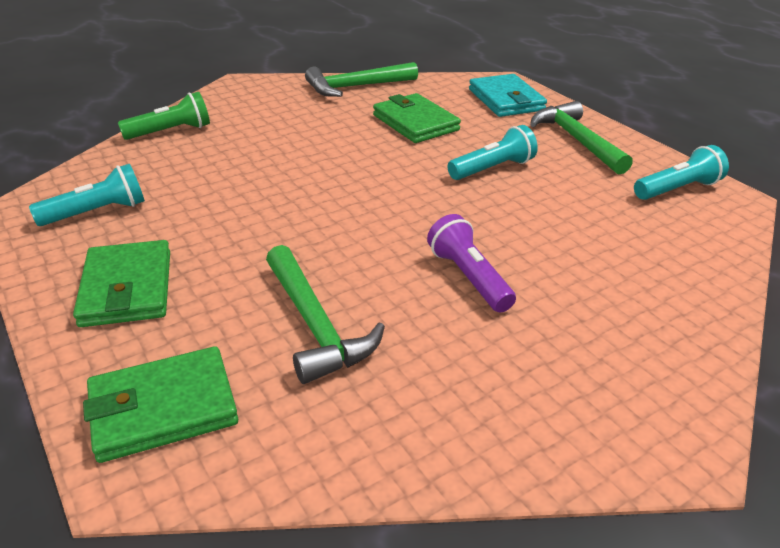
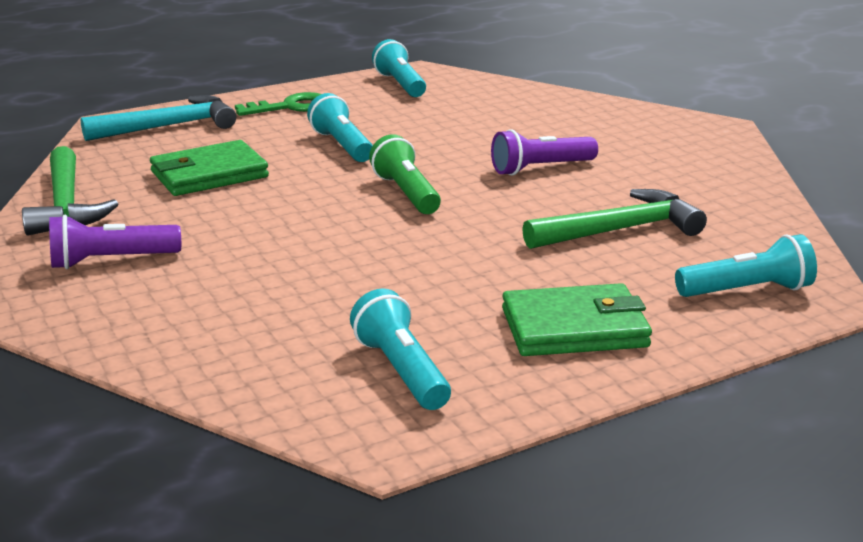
camera: 85 degrees left, 10 degrees down
(163, 408) = (747, 290): green wallet -> turquoise flashlight
(171, 131) = (152, 338): green flashlight -> green flashlight (406, 193)
(274, 109) = (111, 261): none -> purple flashlight
(506, 100) = (169, 126): turquoise wallet -> turquoise hammer
(576, 140) = (291, 107): green hammer -> green key

